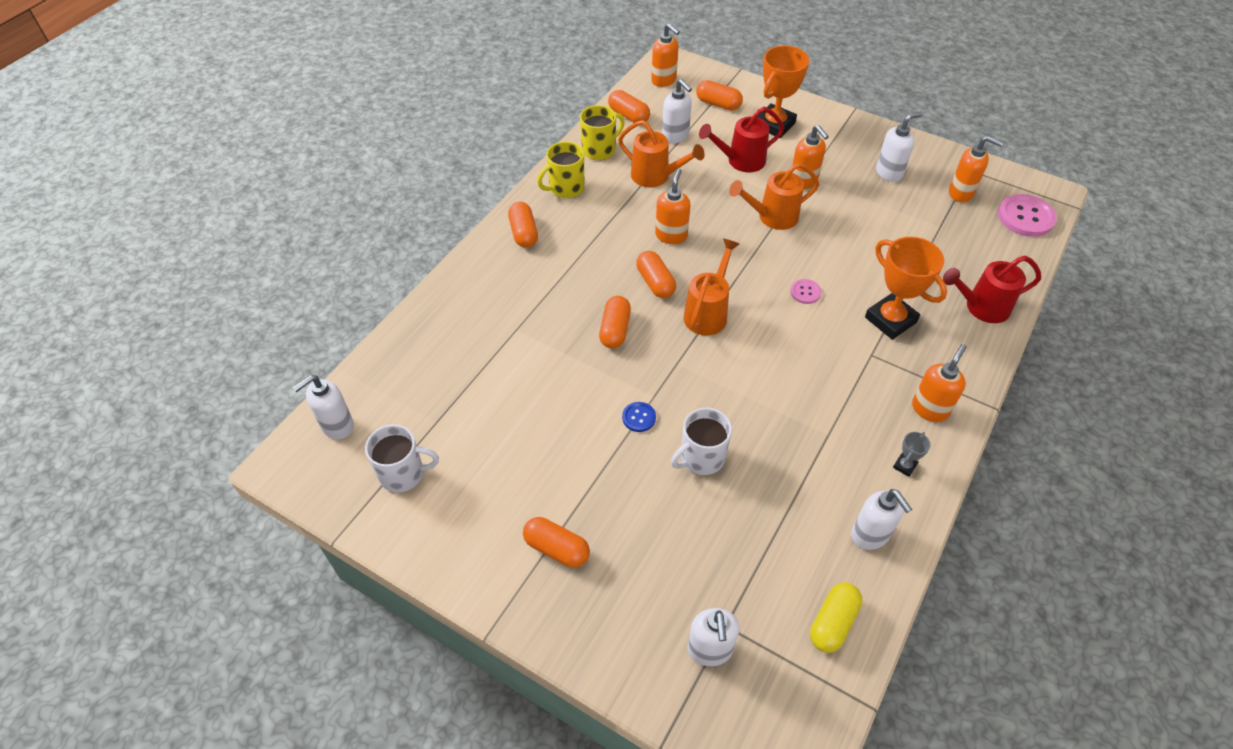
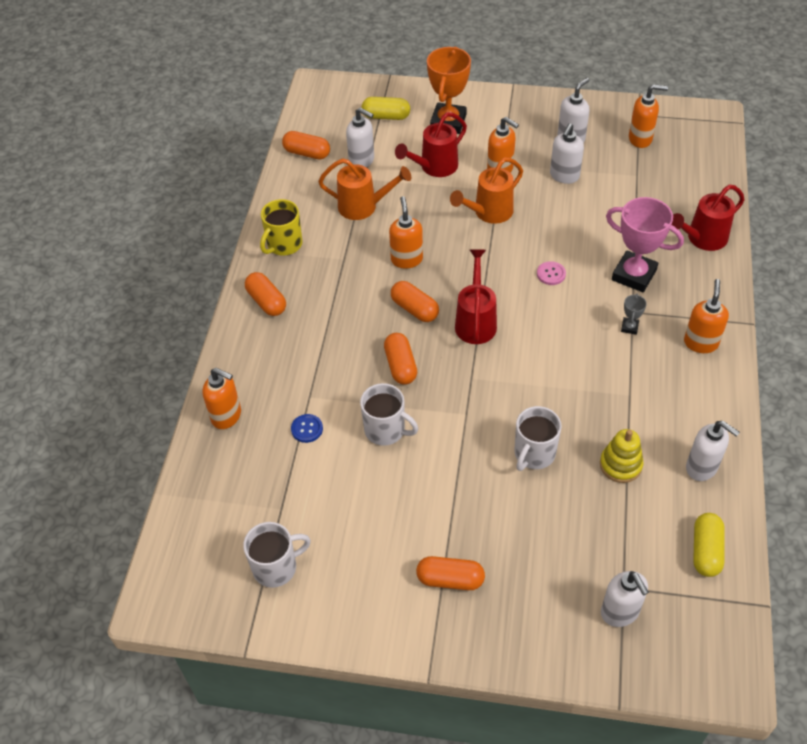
camera: 20 degrees left, 0 degrees up
(337, 426) = (187, 547): white soap dispenser -> white soap dispenser (564, 176)
(570, 384) = (385, 430): none -> white mug
(599, 150) = (297, 196): yellow mug -> none
(639, 417) = (462, 438): blue button -> blue button (307, 429)
(664, 80) = (323, 107): orange soap dispenser -> orange soap dispenser (227, 416)
(708, 313) = (476, 321): orange watering can -> red watering can
(718, 104) = (386, 116): orange capsule -> yellow capsule
(784, 501) = (620, 465): none -> yellow stacking toy
(890, 320) = (634, 275): orange trophy -> pink trophy
(904, 466) = (702, 399): grey trophy -> grey trophy (629, 327)
(1025, 217) = (703, 145): pink button -> none

